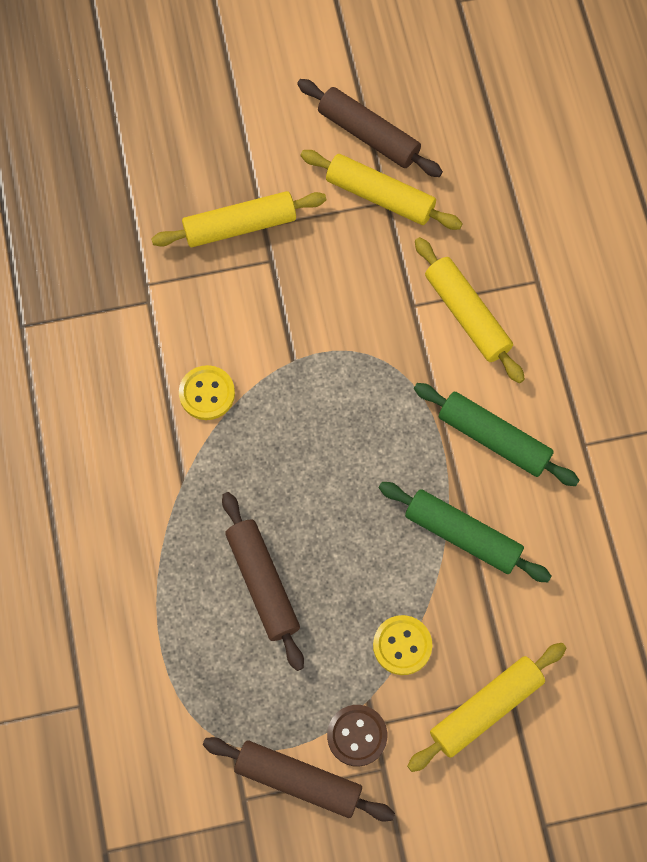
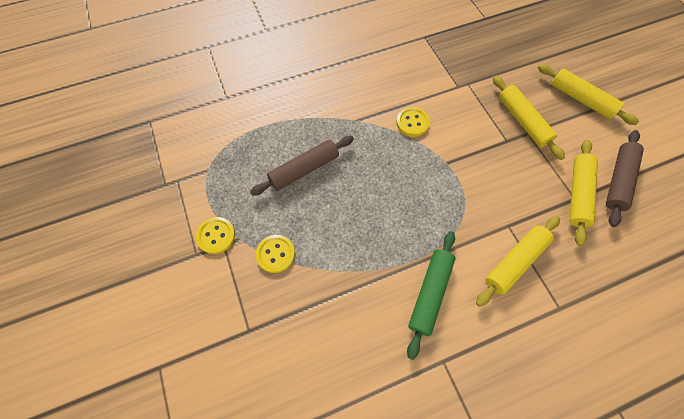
camera: 80 degrees right, 5 degrees down
(298, 780) = (188, 207): brown rolling pin -> none
(357, 735) = (216, 236): brown button -> yellow button
(462, 535) = (356, 282): green rolling pin -> none
(485, 708) = (238, 314): yellow rolling pin -> yellow rolling pin (581, 99)

